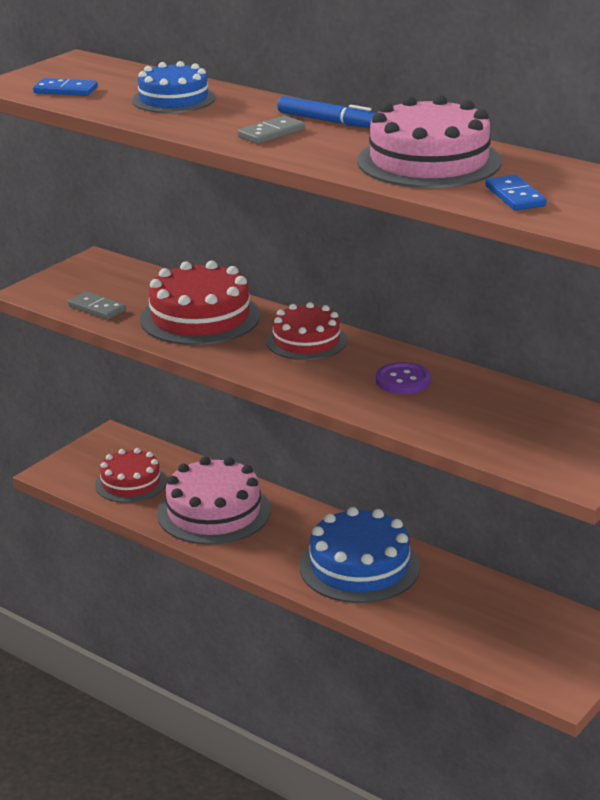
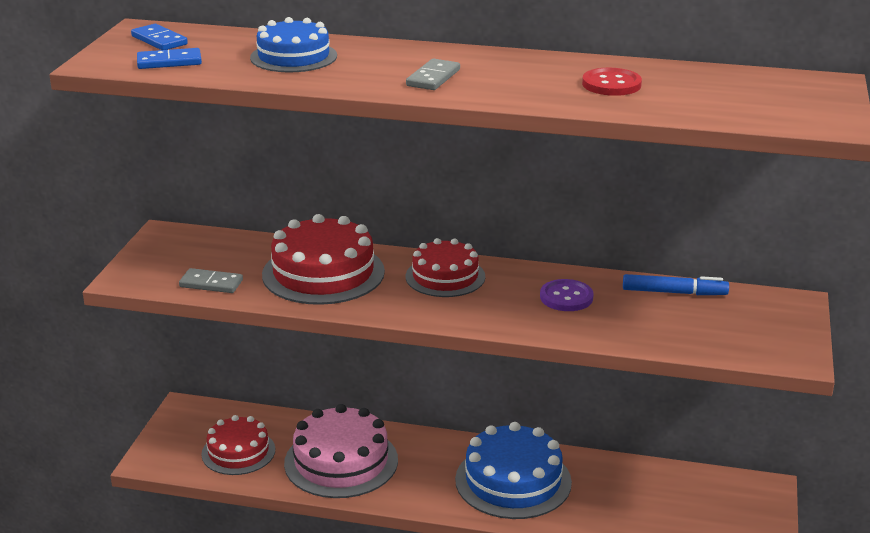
camera: 25 degrees left, 0 degrees up
(327, 121) = (470, 59): blue marker -> blue marker (674, 292)
(429, 161) = (611, 84): pink cake -> red button
(515, 196) = (727, 106): blue domino -> blue domino (159, 40)

